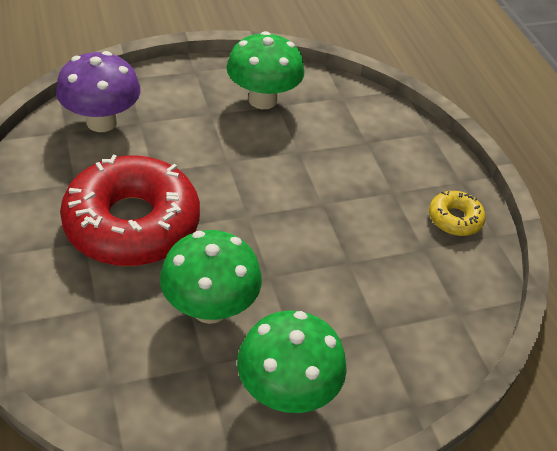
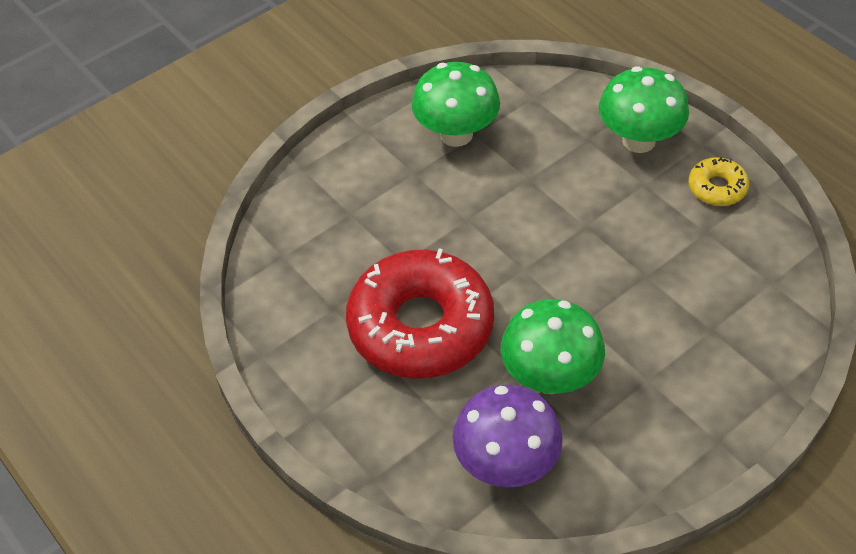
camera: 15 degrees left, 5 degrees up
(101, 122) = (312, 229): purple mushroom -> purple mushroom (506, 464)
(286, 392) = (667, 424): green mushroom -> green mushroom (638, 140)

